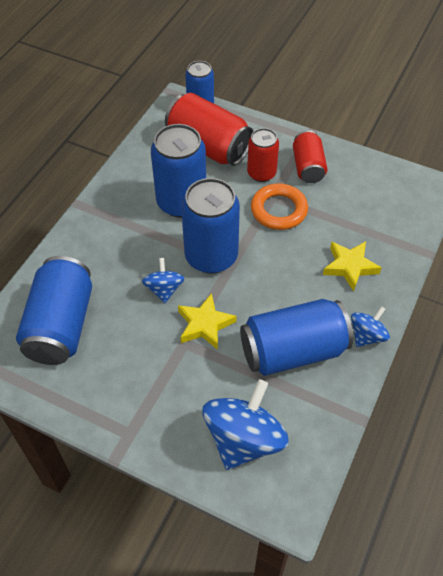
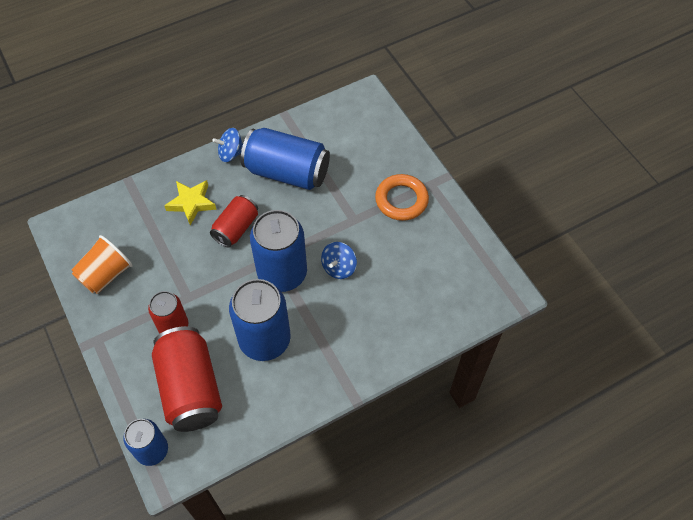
camera: 145 degrees left, 5 degrees up
(61, 325) = (434, 285): blue can -> none
(205, 325) = (330, 223): yellow star -> none
(244, 439) = (362, 142): blue spinning top -> none
(279, 210) = (194, 281): orange ring -> orange ring (401, 200)
(308, 167) = (130, 307): red can -> red can (236, 228)
(352, 176) = (106, 275): none -> orange cup

